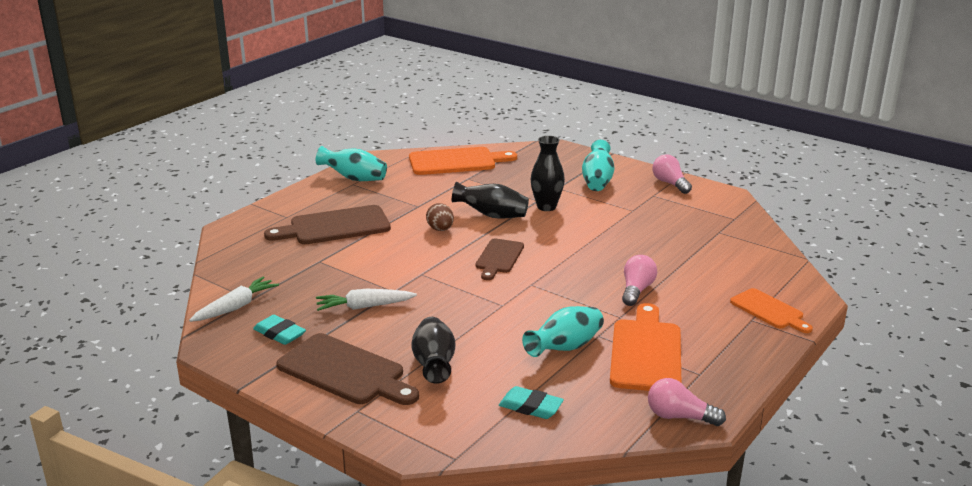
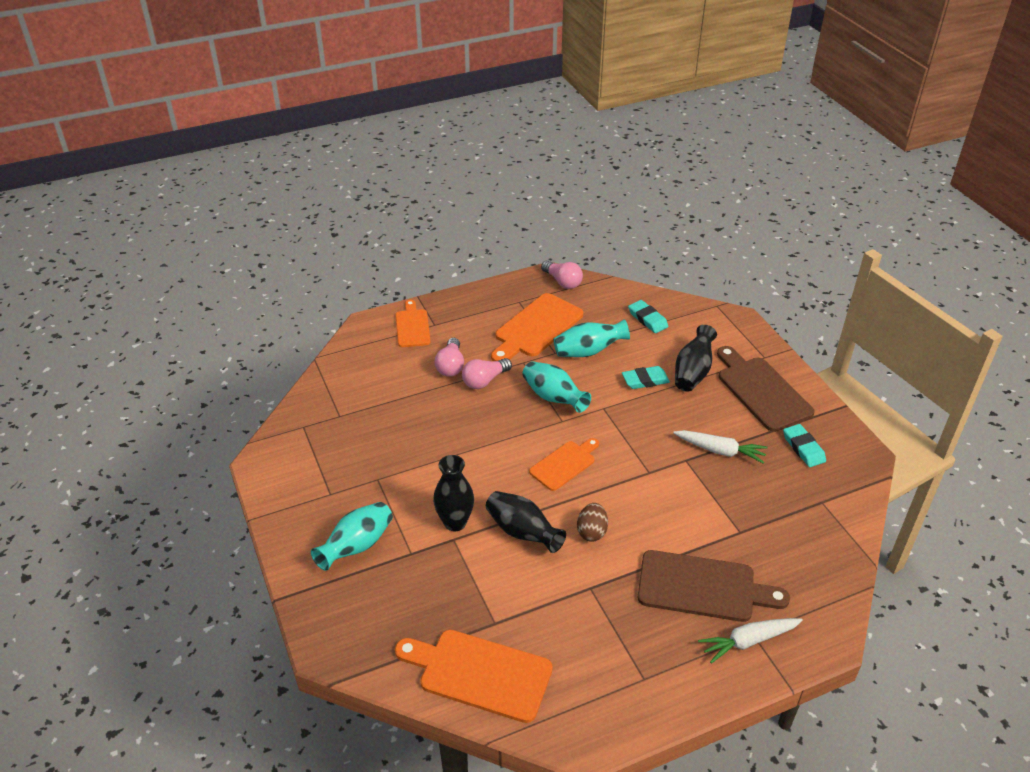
camera: 150 degrees left, 15 degrees up
(235, 307) = (838, 496): white carrot -> white carrot (748, 641)
(354, 178) = (636, 692): turquoise vase -> turquoise vase (553, 398)
(480, 341) = (645, 380): none -> turquoise eraser
(499, 258) = (564, 464): brown cutting board -> orange cutting board
(670, 183) = (290, 505): pink light bulb -> pink light bulb (450, 366)

